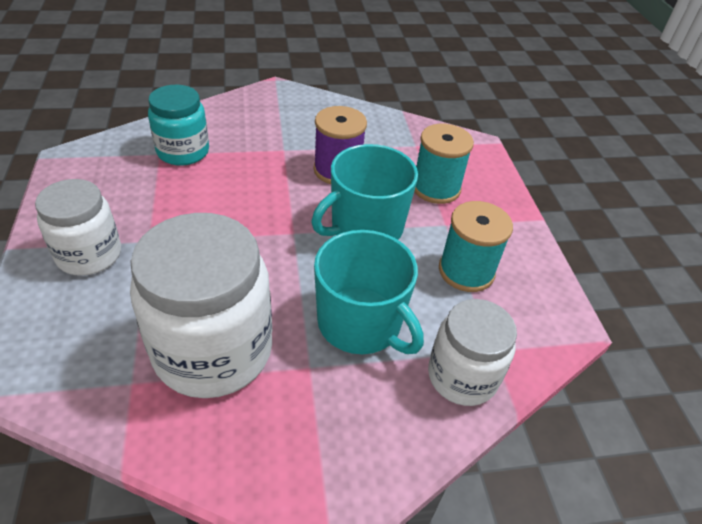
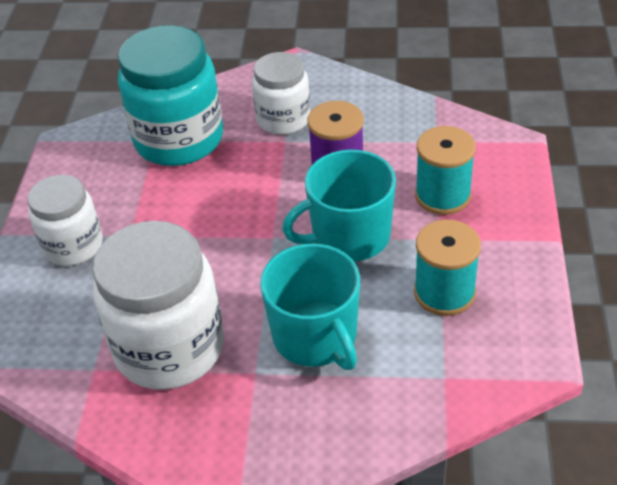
camera: 20 degrees right, 0 degrees up
(183, 152) = (179, 139): turquoise jar -> turquoise jar, size x1.65
(462, 376) = (402, 399): white jar -> white jar (283, 119)

